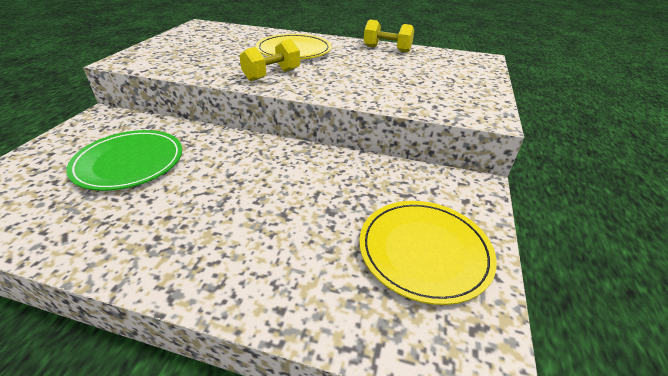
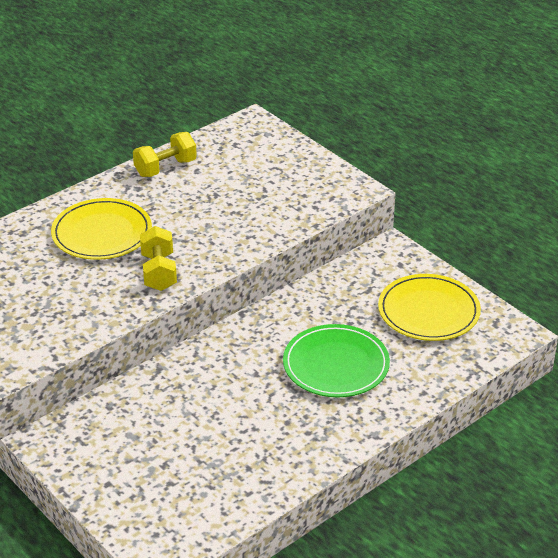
camera: 55 degrees left, 0 degrees up
(129, 162) = (178, 431): green plate -> green plate (336, 365)

